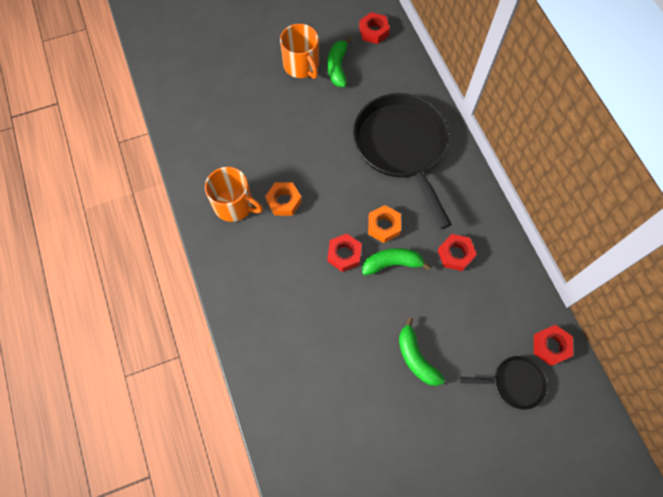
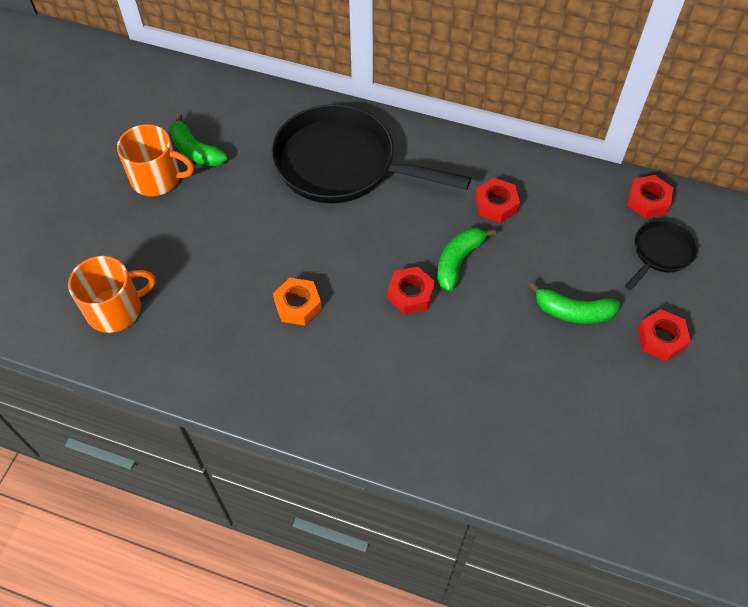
camera: 50 degrees left, 10 degrees down
(234, 205) = (254, 354): orange mug -> orange mug (116, 309)
(373, 32) = (190, 94): red nut -> red nut (661, 339)
(383, 226) = (412, 239): orange nut -> none

